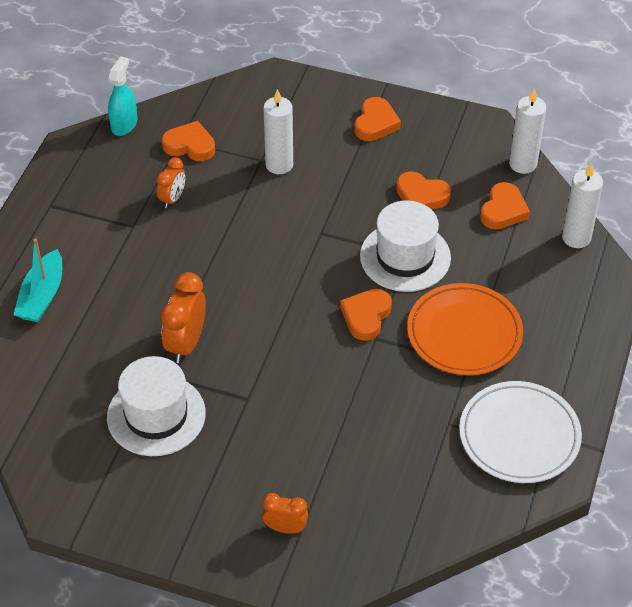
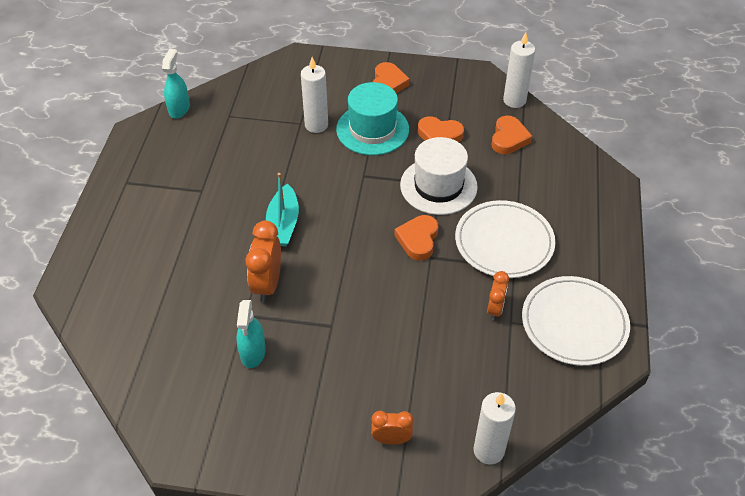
camera: 10 degrees left, 0 degrees up
(42, 296) = (131, 261): turquoise boat -> turquoise boat (283, 224)
(156, 415) = (253, 352): white hat -> turquoise spray bottle
(173, 199) = (232, 163): orange clock -> orange clock (495, 309)
(190, 145) = (238, 119): orange heart -> none
(344, 178) = (372, 129): none -> turquoise hat
(464, 333) = (504, 242): orange plate -> white plate
(576, 238) = (573, 152): white candle -> white candle (488, 450)

